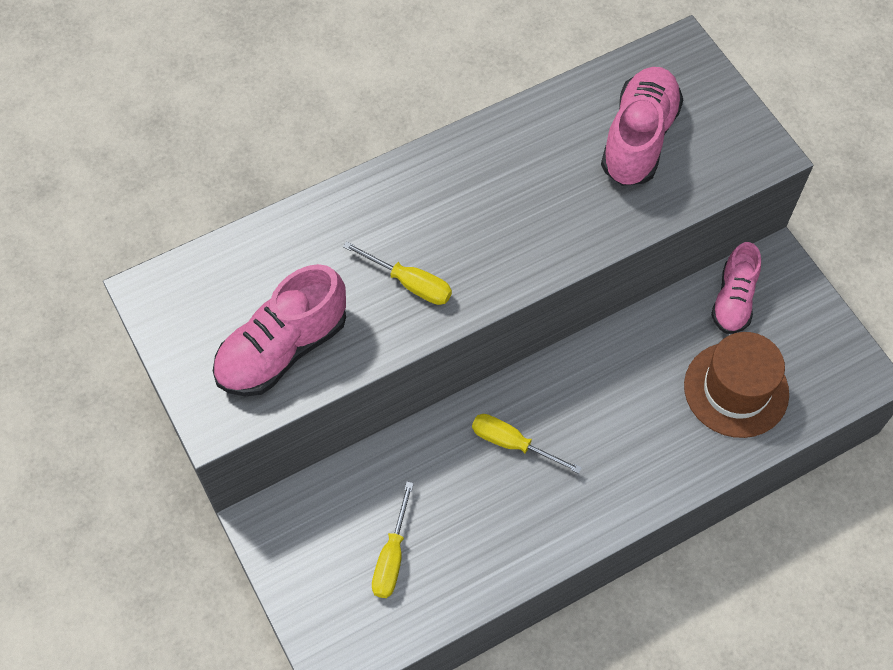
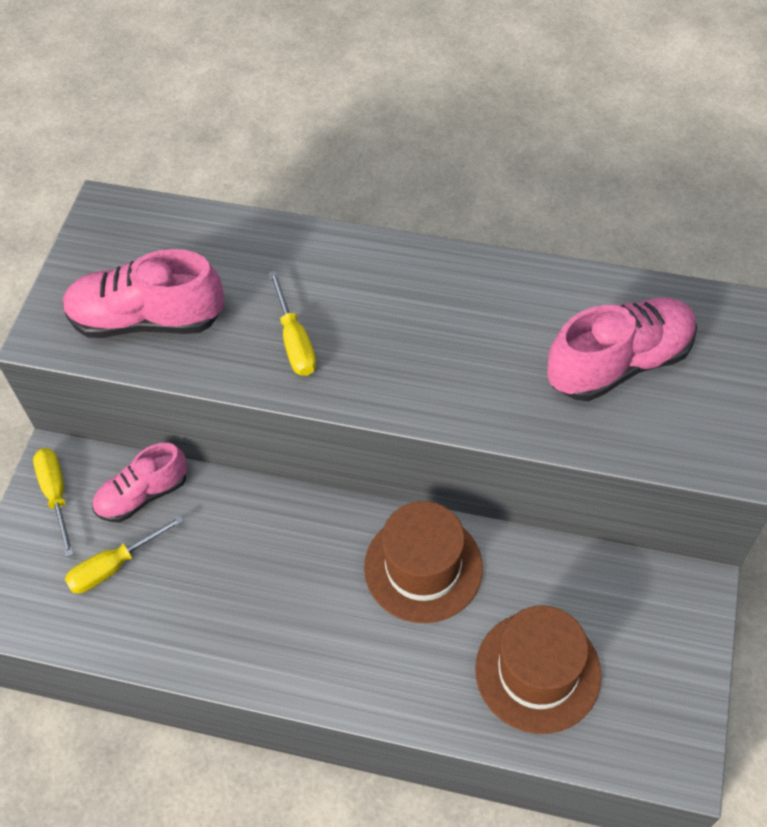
camera: 45 degrees right, 5 degrees down
(512, 444) = (296, 556): yellow screwdriver -> yellow screwdriver (56, 495)
(602, 382) = (423, 567): none -> brown hat
(733, 300) = (617, 591): pink shoe -> pink shoe (143, 495)

